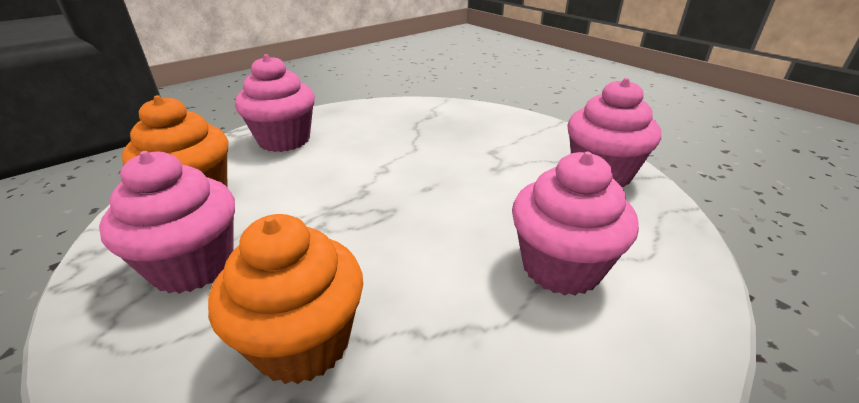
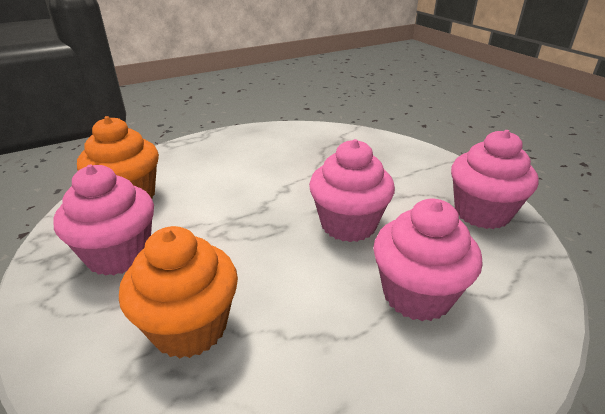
camera: 10 degrees right, 0 degrees up
(284, 140) = (207, 154): pink cupcake -> pink cupcake (348, 224)

